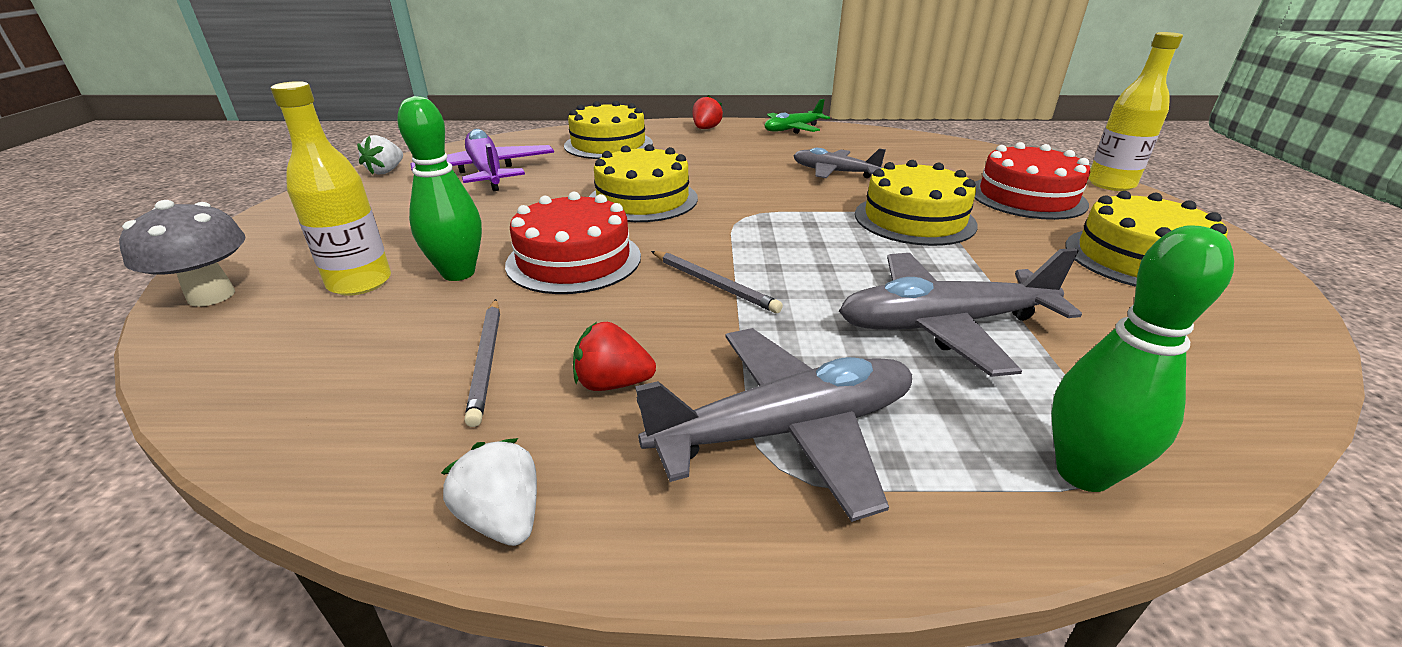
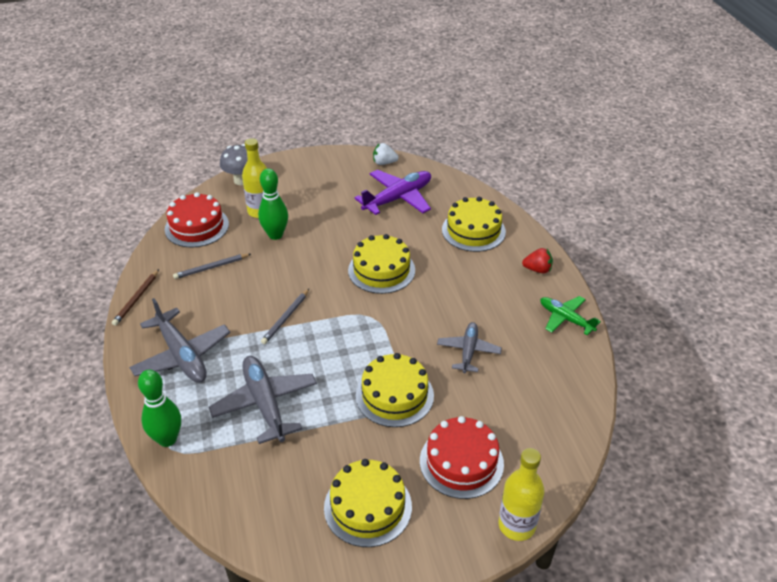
camera: 75 degrees right, 10 degrees up
(503, 518) = (136, 299): white strawberry -> brown pencil
(574, 260) = (298, 265): red cake -> red cake (197, 226)
(612, 383) = (202, 304): red strawberry -> none

